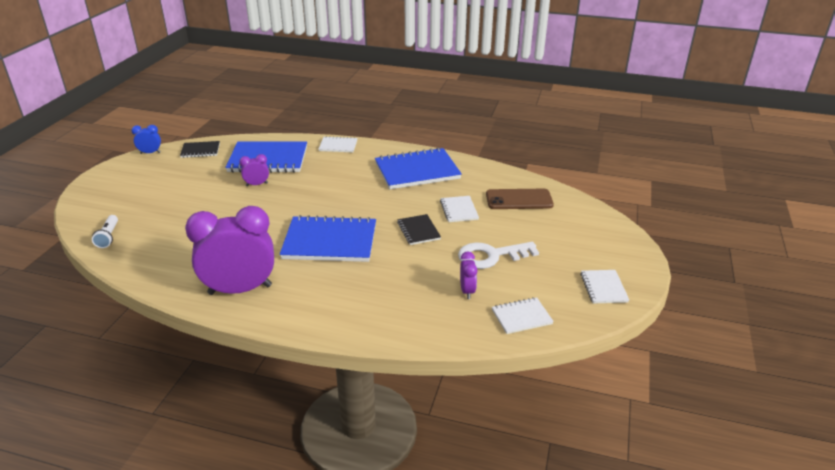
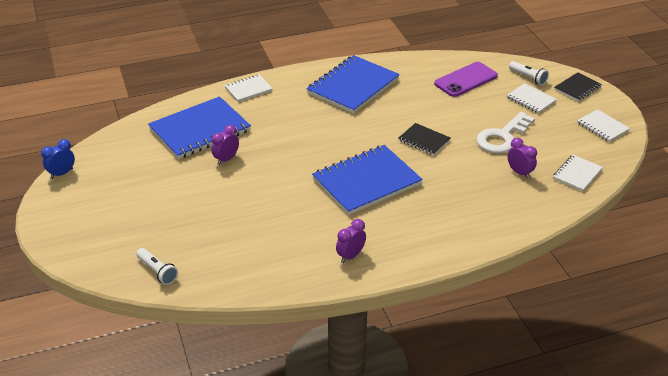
camera: 35 degrees left, 5 degrees up
(200, 150) = (114, 149): black notebook -> black notebook (577, 88)
(240, 289) = (350, 256): purple clock -> purple clock, size x0.44
(459, 210) = (432, 109): white notebook -> white notebook (531, 100)
(519, 200) = (466, 80): brown phone -> purple phone
(581, 219) = (528, 78): none -> white flashlight

